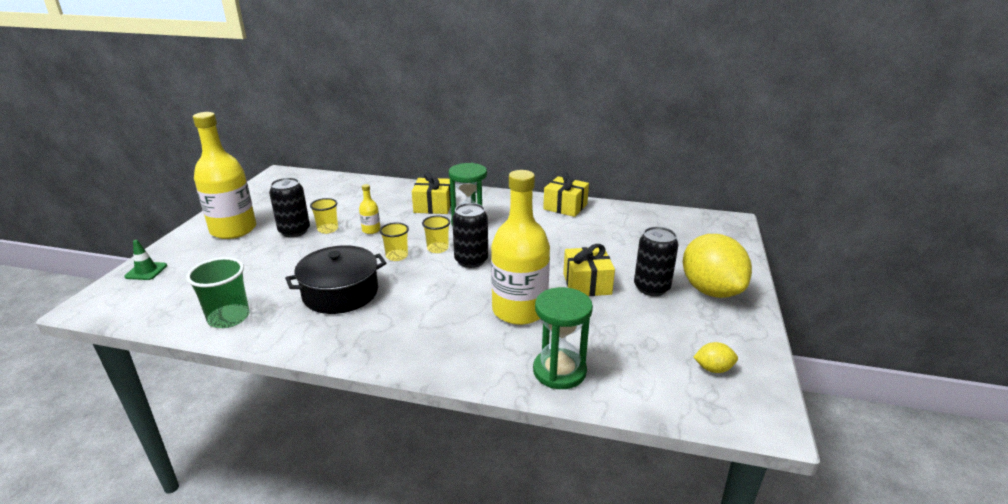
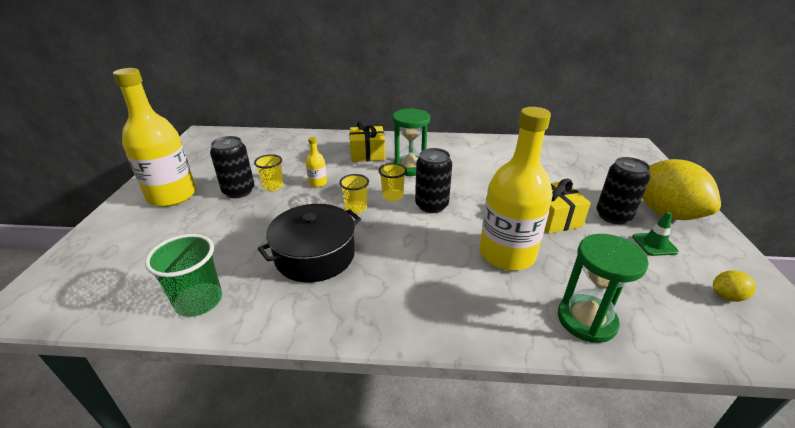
camera: 10 degrees left, 5 degrees up
(146, 271) = (83, 253): green traffic cone -> green traffic cone (654, 244)
(565, 207) = (488, 144): yellow gift -> none

